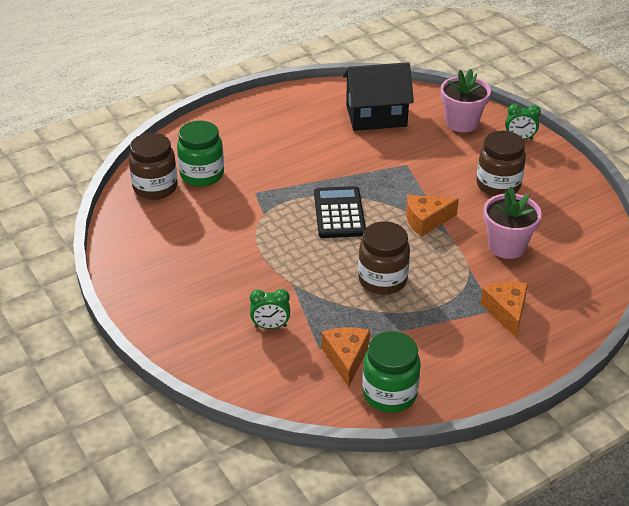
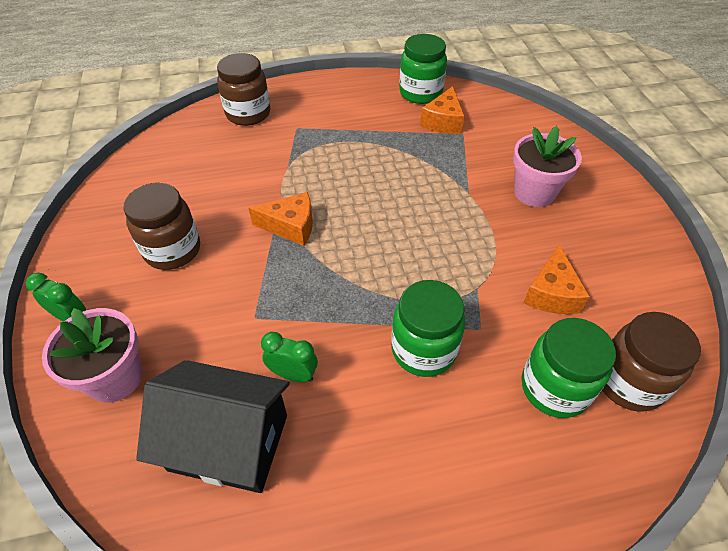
camera: 160 degrees left, 10 degrees up
(270, 326) = (501, 159): green clock -> green clock (293, 374)
(288, 173) = (423, 349): none -> green jar
(339, 213) = (383, 263): black calculator -> none
(382, 280) = (377, 175): brown jar -> brown jar (248, 114)
(506, 312) = (287, 123): orange cheese -> orange cheese (551, 293)
(507, 246) = (233, 177): pink flower pot -> pink flower pot (534, 192)

